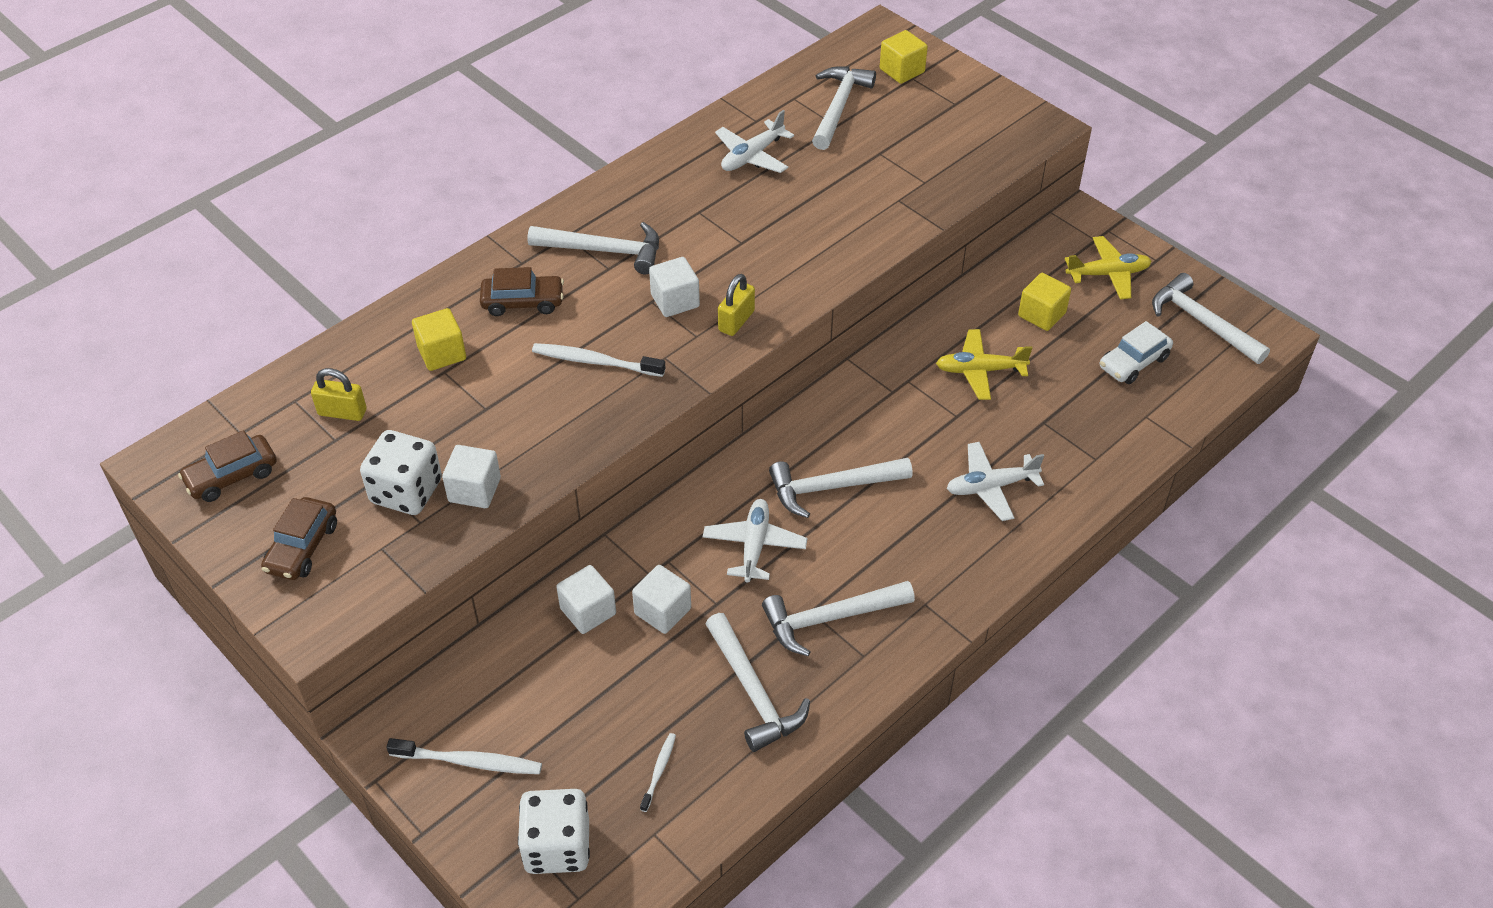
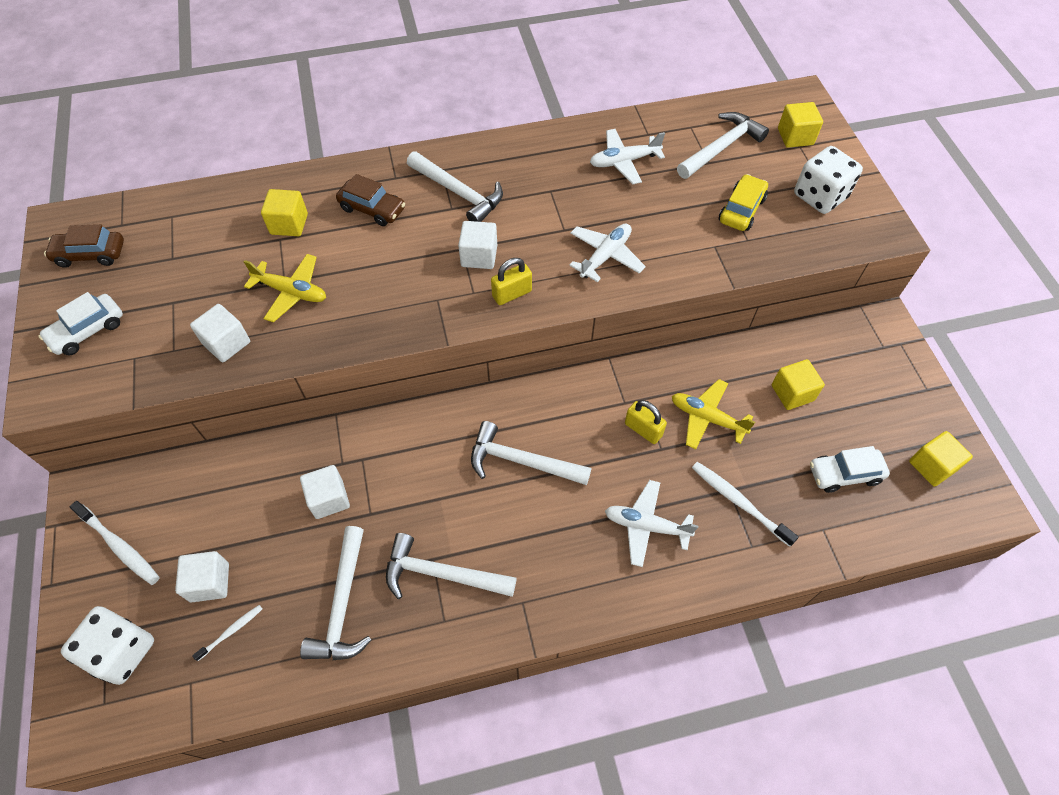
camera: 30 degrees right, 10 degrees up
(302, 547) = (87, 331): brown car -> white car
(342, 412) = (192, 239): yellow padlock -> yellow padlock (643, 429)
(406, 491) = (183, 321): white dice -> white dice (820, 196)
(588, 611) = (280, 470): white cube -> white cube (210, 582)
(596, 362) = (386, 280): white toothbrush -> white toothbrush (739, 502)
(754, 545) = (431, 480): white plane -> white plane (605, 256)
(899, 157) = (741, 210): none -> yellow car
(1108, 274) = (874, 383): yellow plane -> yellow plane (291, 292)
(1202, 322) = (932, 466): white hammer -> yellow cube

